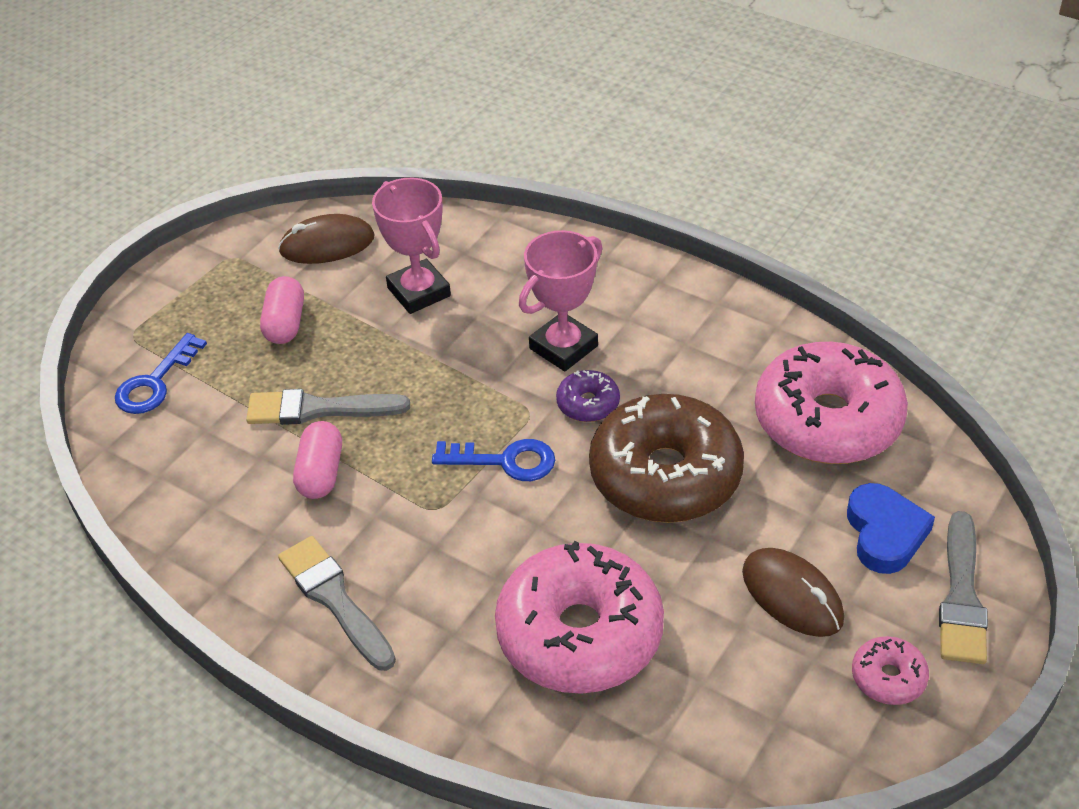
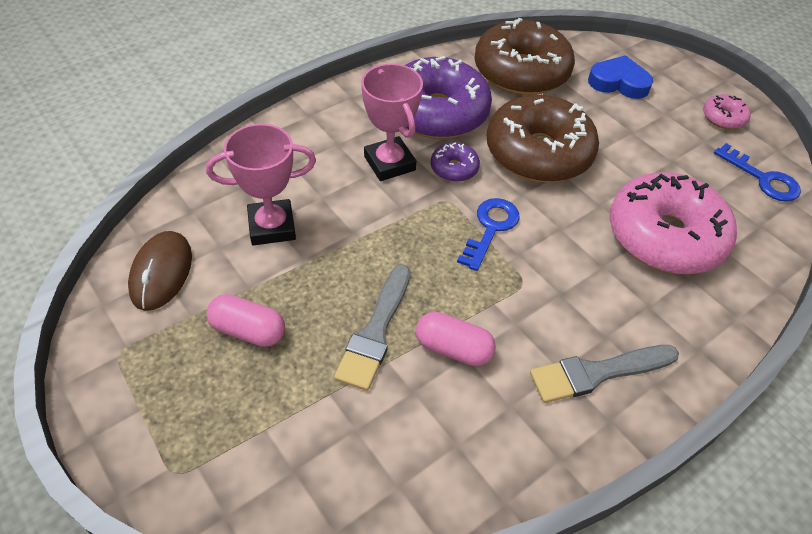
camera: 75 degrees left, 5 degrees up
(155, 382) = (263, 463): blue key -> blue key (762, 178)
(681, 361) = (437, 112): none -> purple donut
(792, 595) = (655, 133): brown mouse -> none
(827, 420) = (521, 72): pink donut -> brown donut
(961, 596) = (672, 73): grey brush -> none

